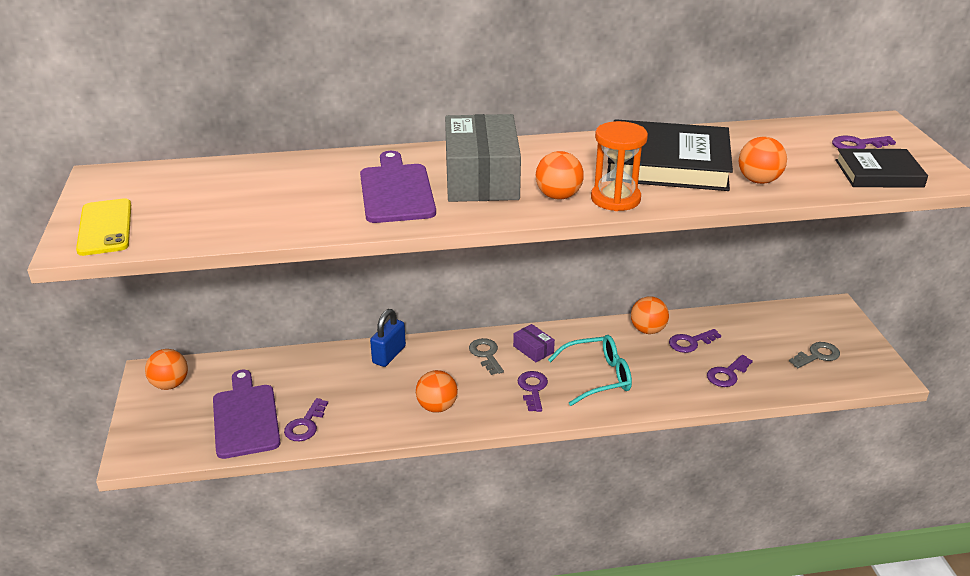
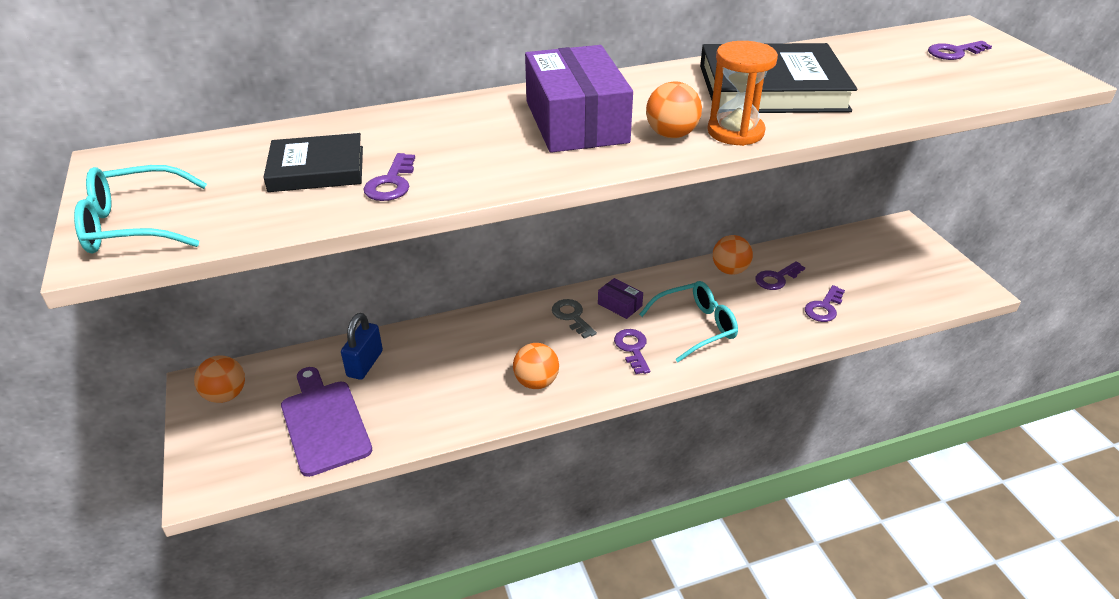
camera: 10 degrees left, 5 degrees up
(105, 227) = (133, 225): yellow phone -> turquoise glasses
(305, 425) = (395, 422): purple key -> purple key (391, 183)
(389, 355) = (467, 330): blue padlock -> blue padlock (365, 364)
(396, 191) = (484, 146): purple cutting board -> none
(481, 178) = (576, 122): grey box -> purple box
(758, 180) = (876, 98): orange ball -> none
(817, 355) = (903, 277): grey key -> none
(878, 173) = (992, 80): black book -> black book (317, 169)

